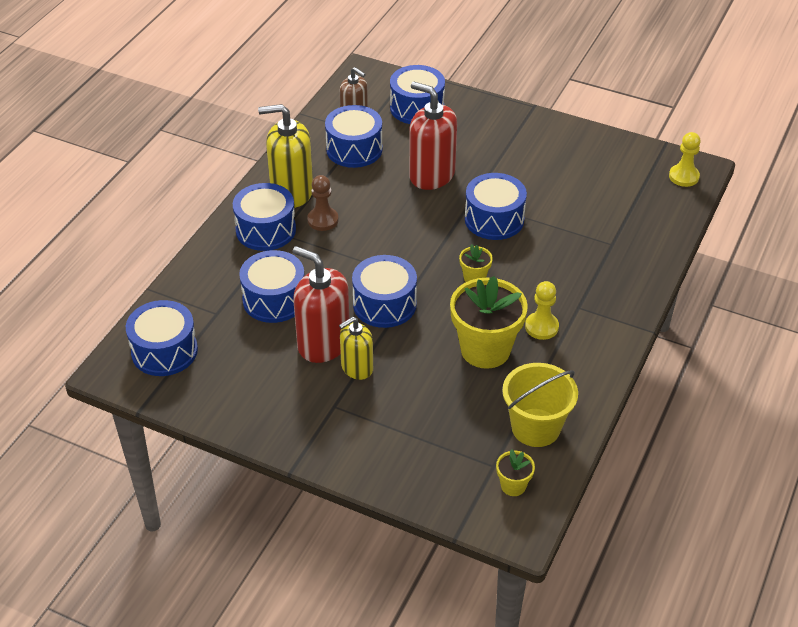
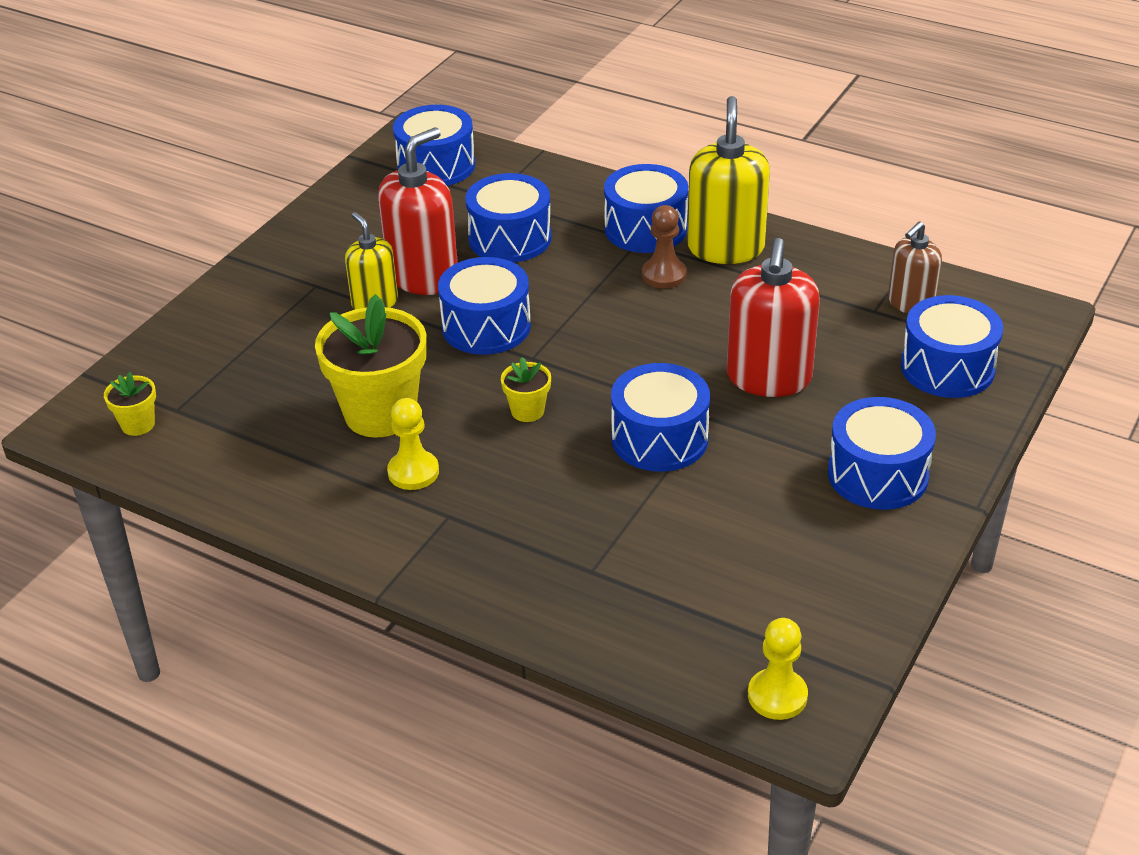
camera: 95 degrees right, 5 degrees down
(354, 149) = (828, 303): blue drum -> blue drum (877, 475)
(431, 175) = (768, 378): red soap dispenser -> red soap dispenser turned 150 degrees clockwise
(535, 427) = (225, 451): yellow bucket -> none

